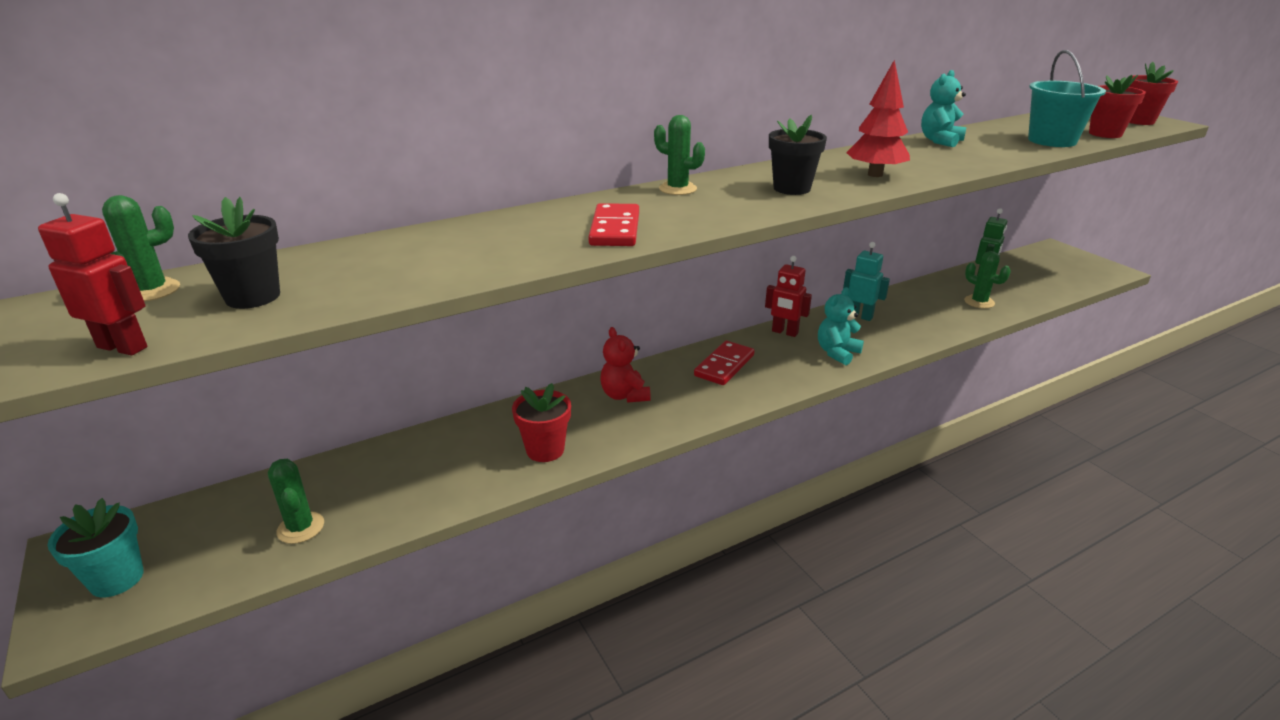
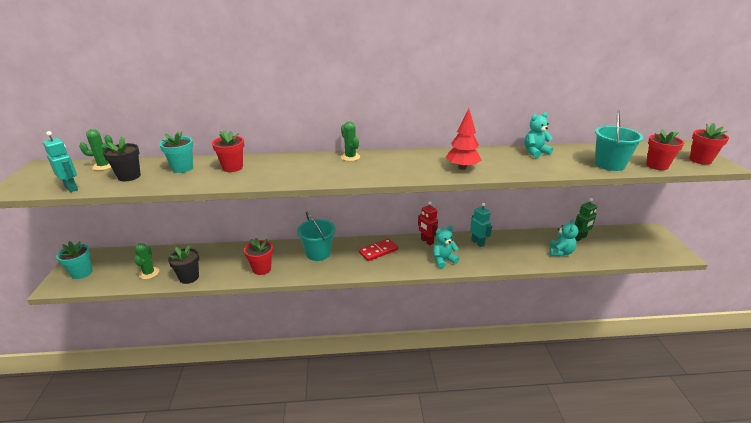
camera: 25 degrees right, 0 degrees up
(123, 347) = (71, 188): red robot -> turquoise robot
(364, 260) = (182, 168): none -> turquoise flower pot
(476, 240) = (232, 167): none -> red flower pot
(615, 229) = (293, 174): red domino -> none
(624, 395) = (318, 253): red teddy bear -> turquoise bucket
(791, 188) = (405, 168): black flower pot -> black flower pot (189, 277)
(979, 302) = (560, 252): green cactus -> turquoise teddy bear

